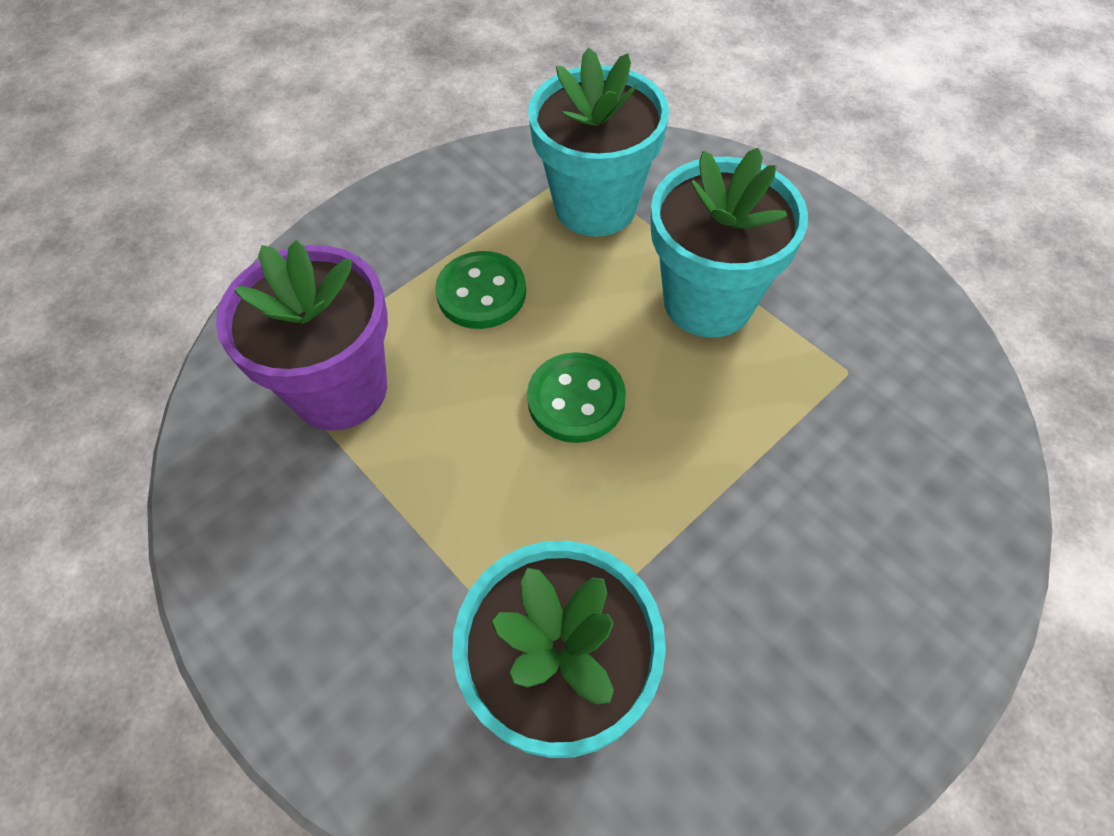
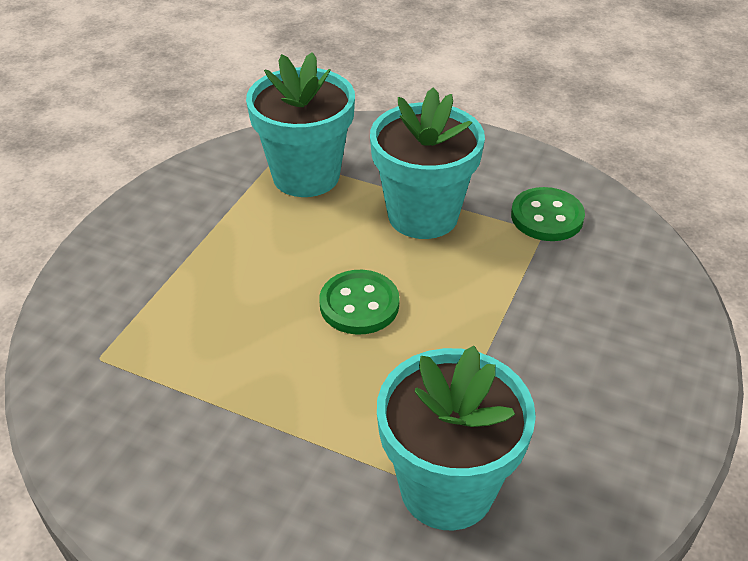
camera: 25 degrees left, 15 degrees down
(340, 389) = (163, 353): purple flower pot -> none
(481, 293) = (246, 255): green button -> green button (547, 217)

